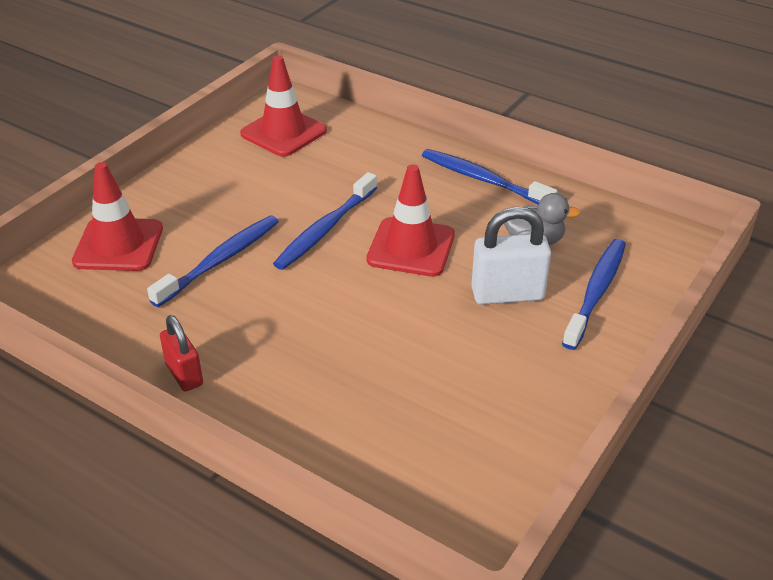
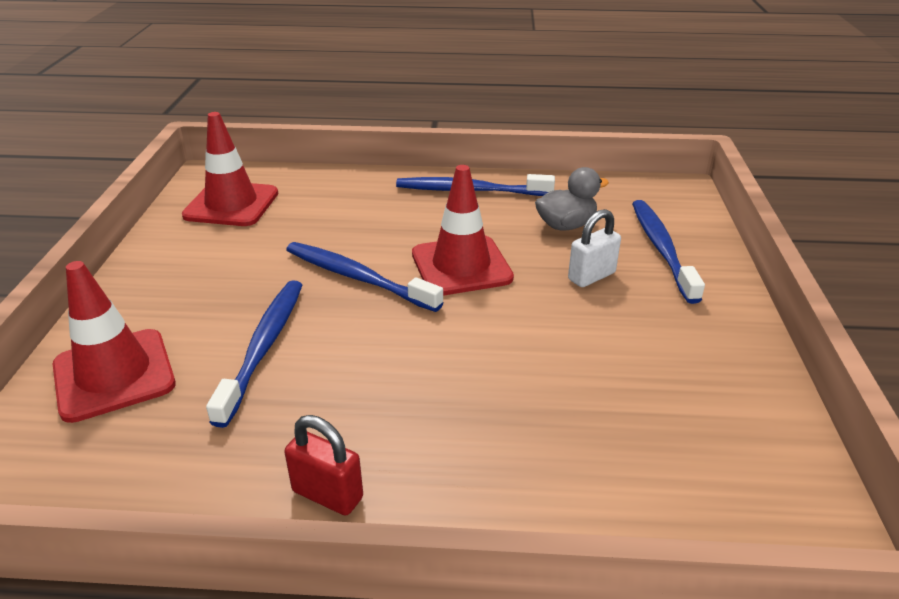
camera: 30 degrees left, 5 degrees down
(325, 229) = (357, 277): blue toothbrush -> blue toothbrush turned 120 degrees clockwise
(507, 294) = (591, 276): white padlock -> white padlock, size x0.64

